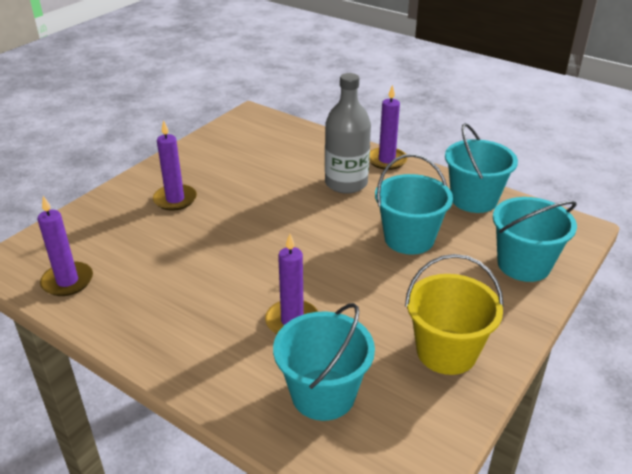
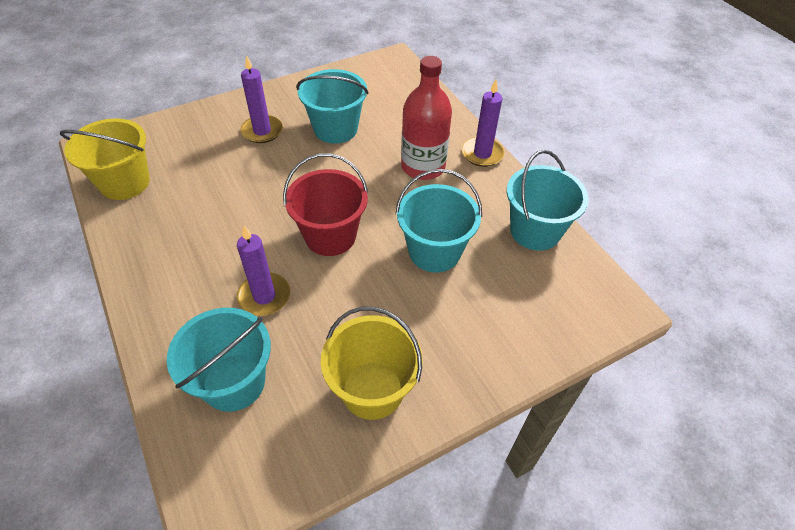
camera: 25 degrees right, 15 degrees up
(67, 281) = (125, 182): purple candle -> yellow bucket
(311, 257) = (330, 236): none -> red bucket
(346, 183) = (423, 166): grey bottle -> red bottle
(523, 264) = (525, 327): turquoise bucket -> turquoise bucket (335, 129)

